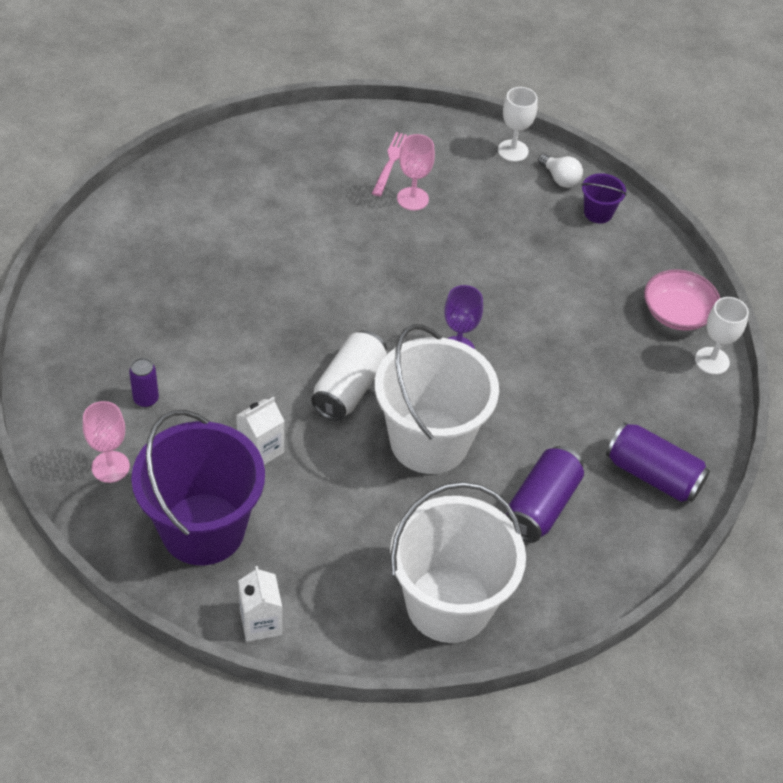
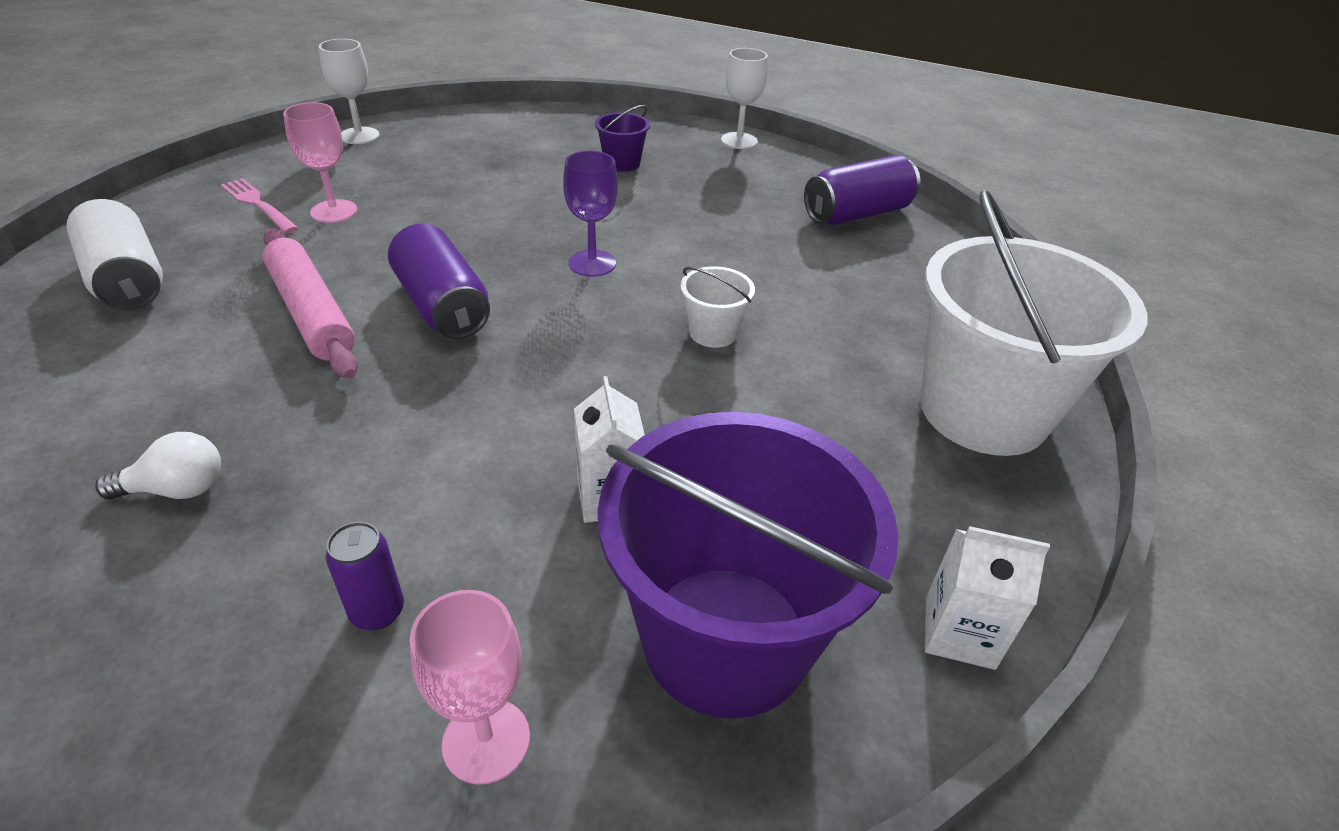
camera: 60 degrees left, 10 degrees down
(311, 254) = (312, 313): none -> pink rolling pin
(349, 388) = (572, 365): white can -> white can (128, 280)
(429, 441) = (713, 333): white bucket -> white bucket, size x0.42
(541, 506) = (861, 290): purple can -> purple can (442, 306)
(560, 178) = (432, 127): white light bulb -> white light bulb (177, 489)
(598, 213) = (501, 126): purple bucket -> purple bucket (622, 163)
(677, 313) = (667, 135): pink bowl -> none

